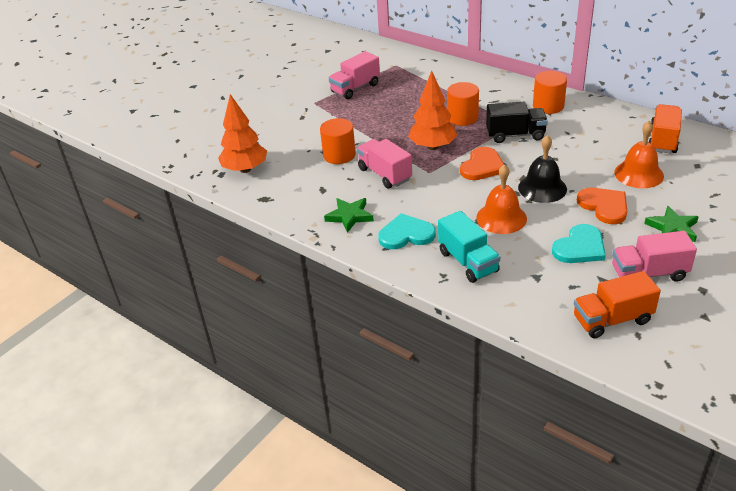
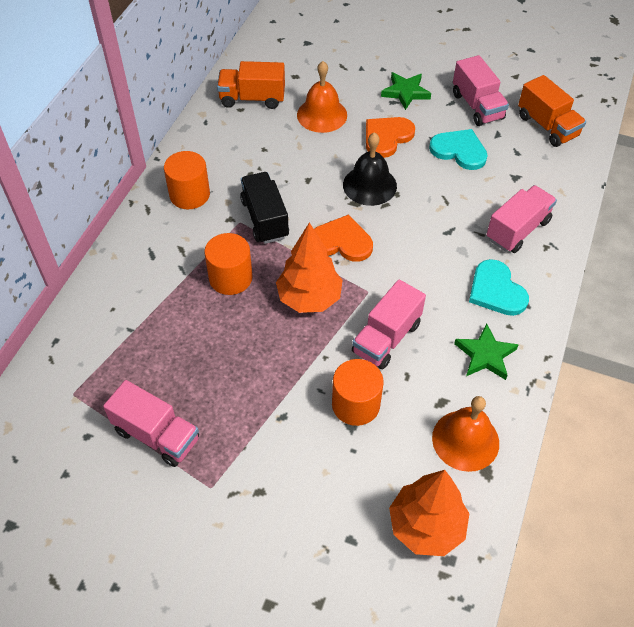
camera: 110 degrees left, 15 degrees up
(468, 262) = (517, 230): turquoise truck -> pink truck
(501, 218) = (435, 213): orange bell -> orange bell (465, 440)

